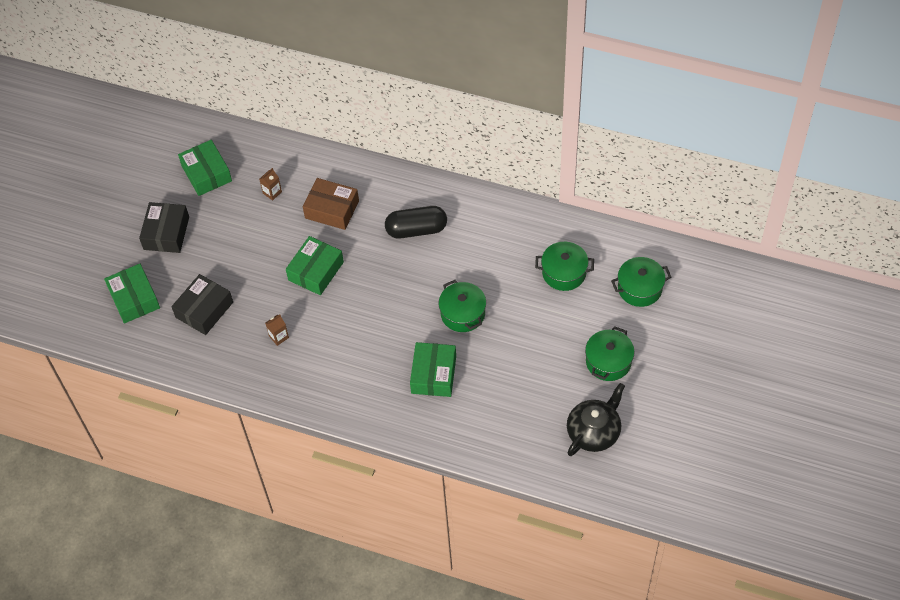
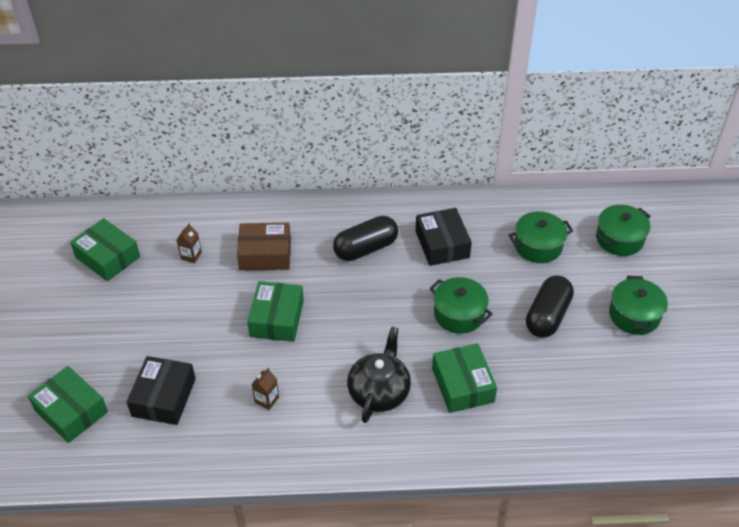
camera: 25 degrees left, 10 degrees down
(166, 233) = (84, 329): black box -> black box (442, 244)
(534, 339) = (547, 316): none -> black capsule
(594, 431) = (665, 389): black teapot -> black teapot (379, 391)

